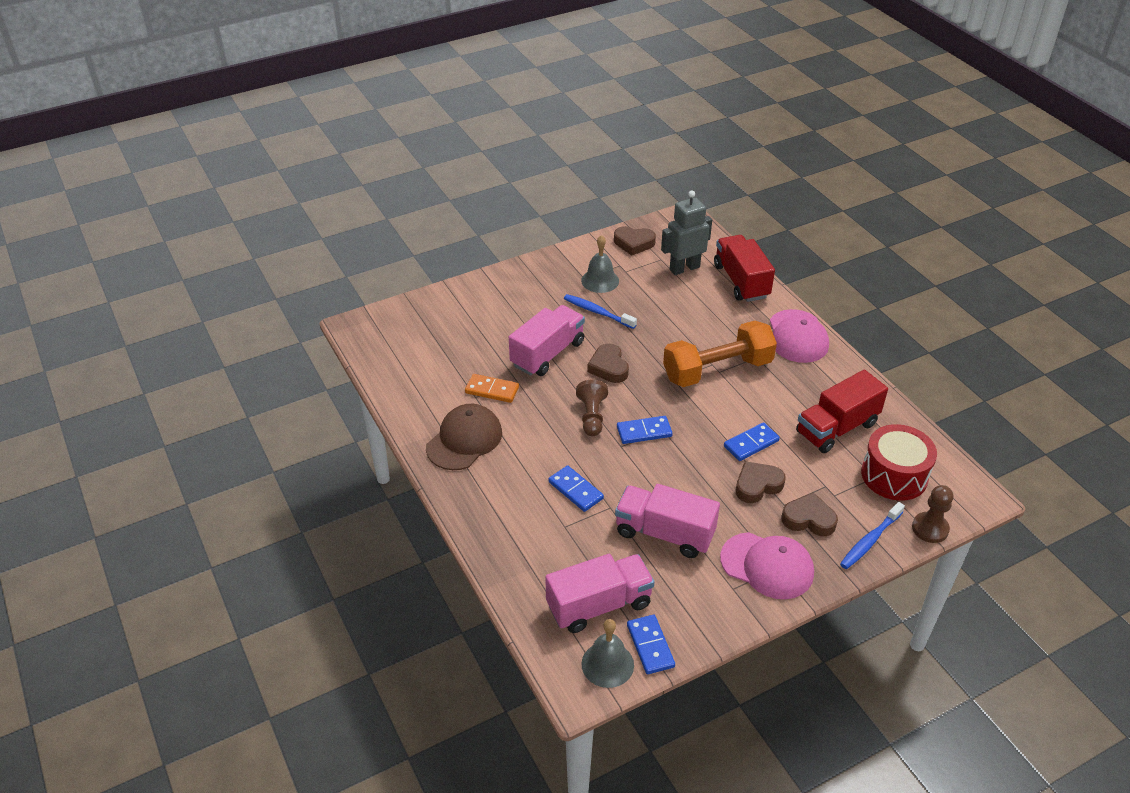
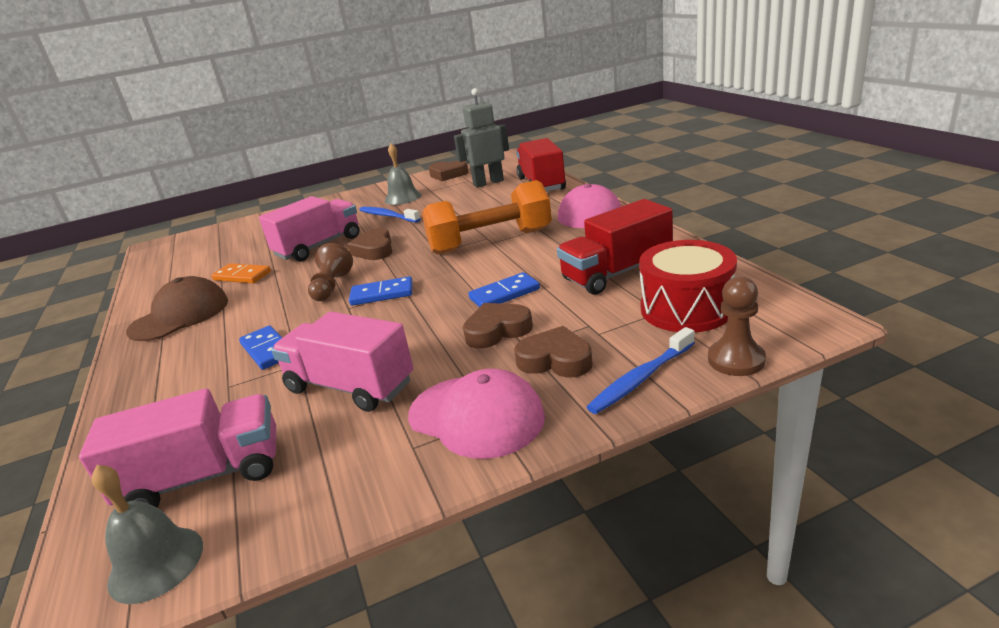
camera: 10 degrees right, 15 degrees down
(650, 646) = (242, 533): blue domino -> none

